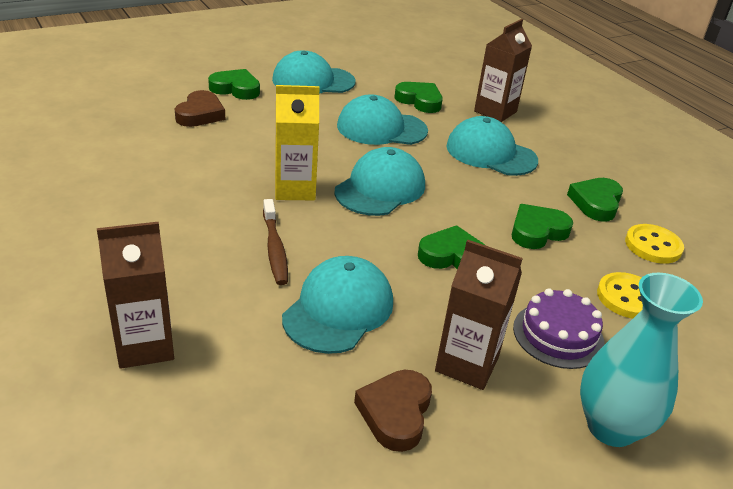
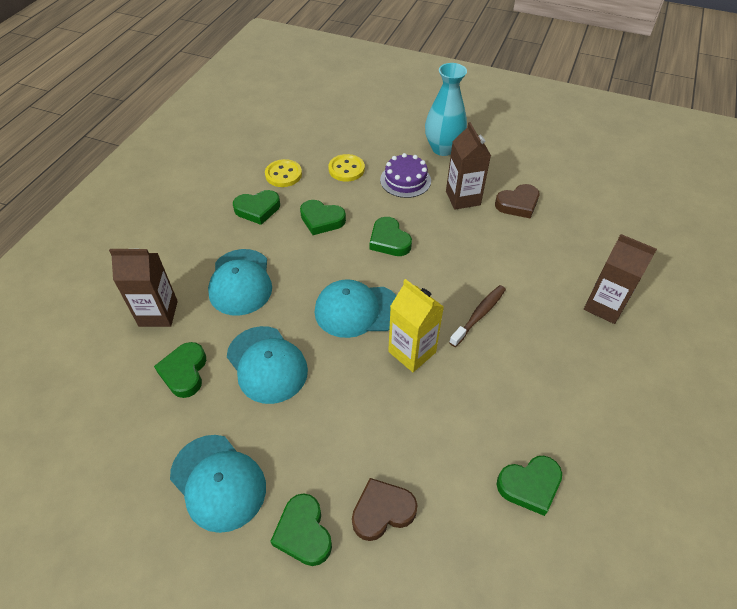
camera: 125 degrees left, 15 degrees up
(106, 170) = (529, 485): none -> green heart
(338, 309) = (487, 257): turquoise cap -> none

